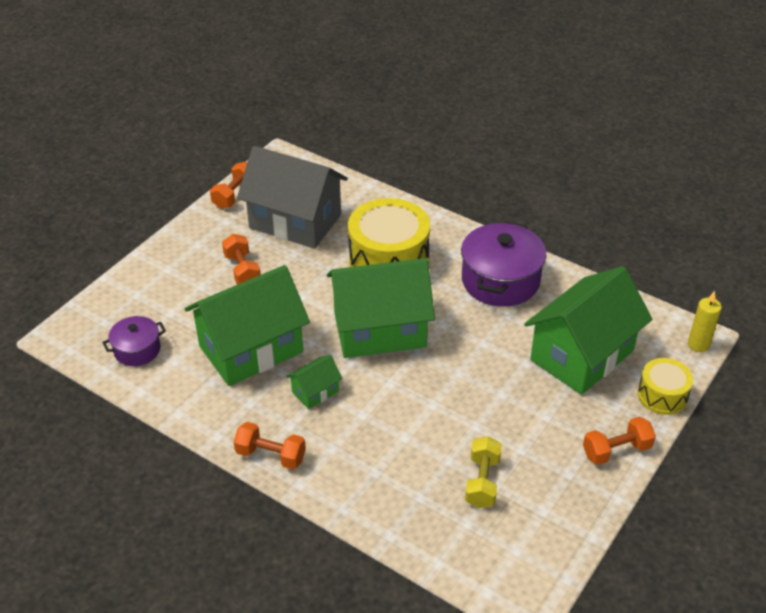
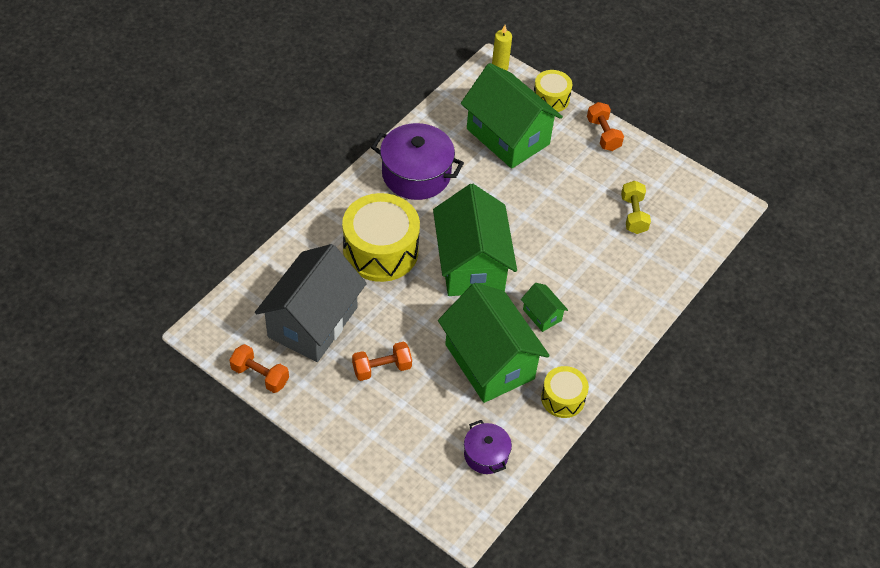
camera: 90 degrees left, 10 degrees up
(202, 411) = (563, 398): none -> yellow drum
(270, 455) = (611, 348): orange dumbbell -> none
(482, 482) = (633, 215): yellow dumbbell -> yellow dumbbell turned 75 degrees clockwise

